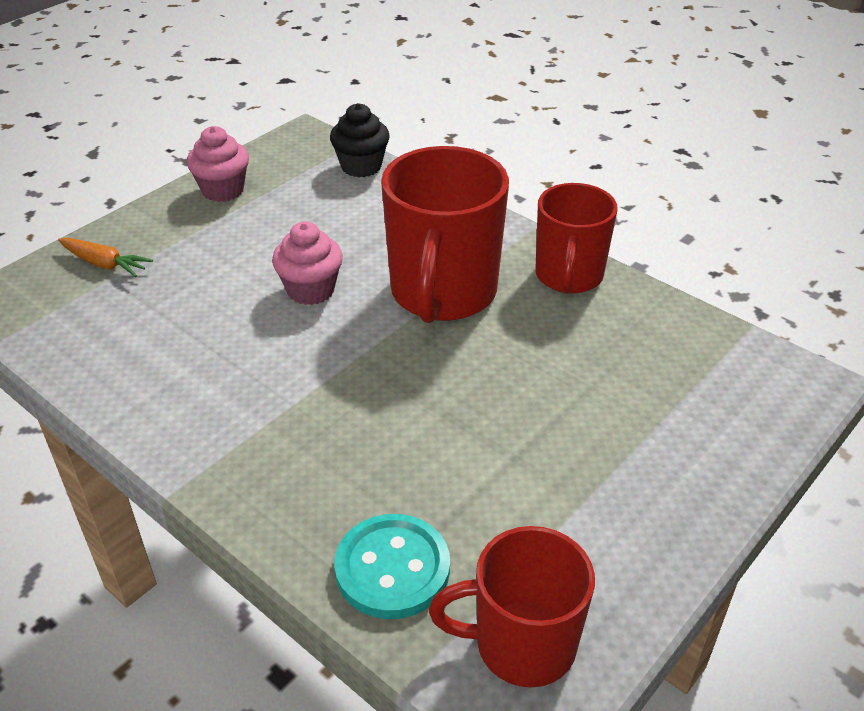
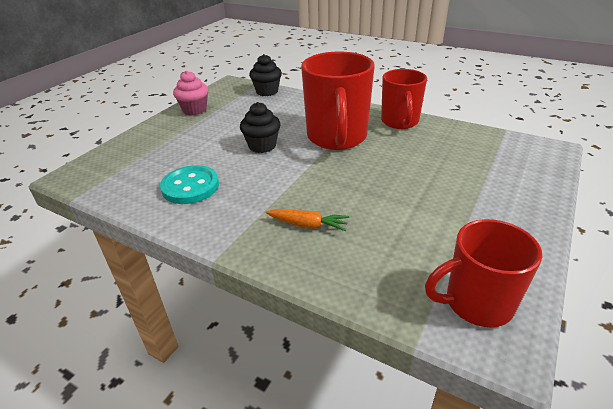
camera: 10 degrees left, 5 degrees down
(104, 264) = (136, 150): orange carrot -> orange carrot (308, 225)
(311, 290) = (262, 146): pink cupcake -> black cupcake
(392, 568) = (375, 275): turquoise button -> turquoise button (190, 186)

